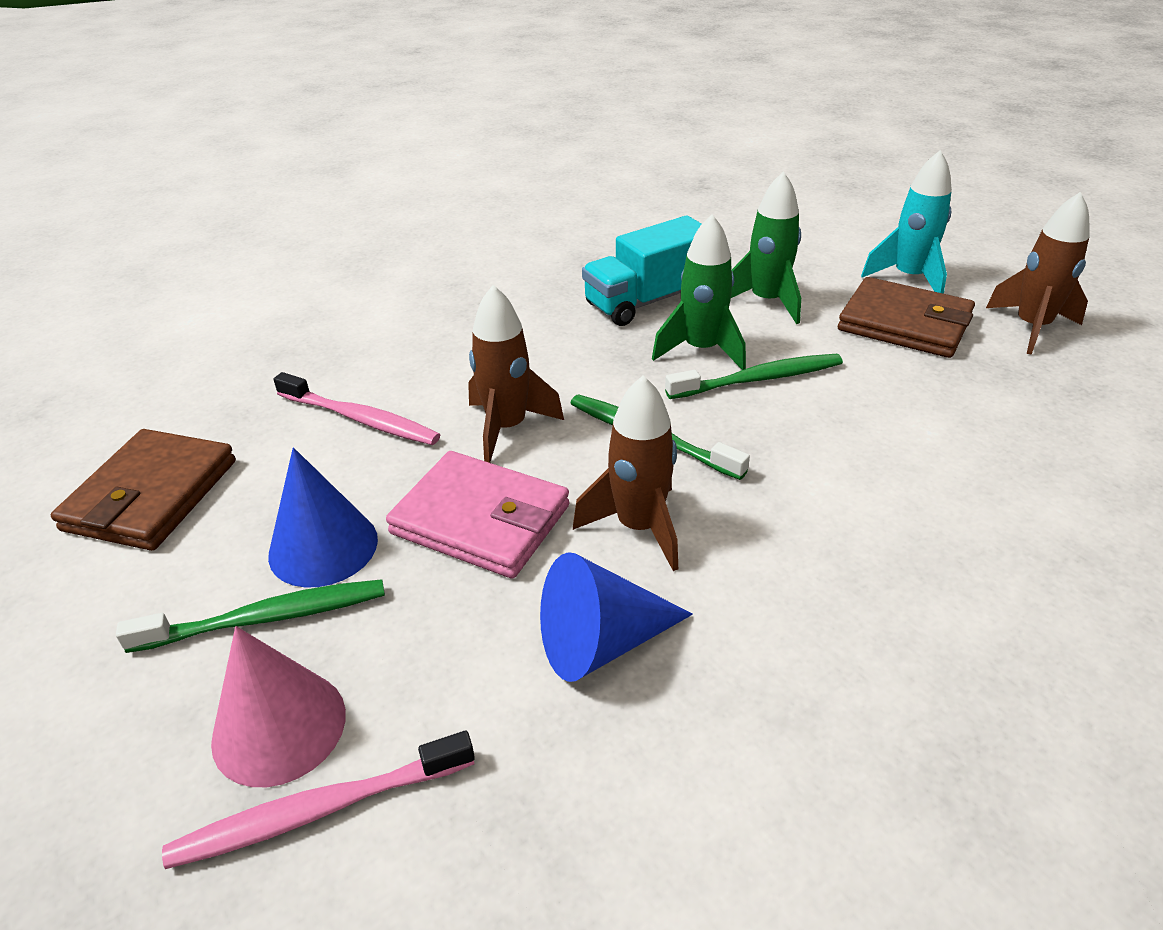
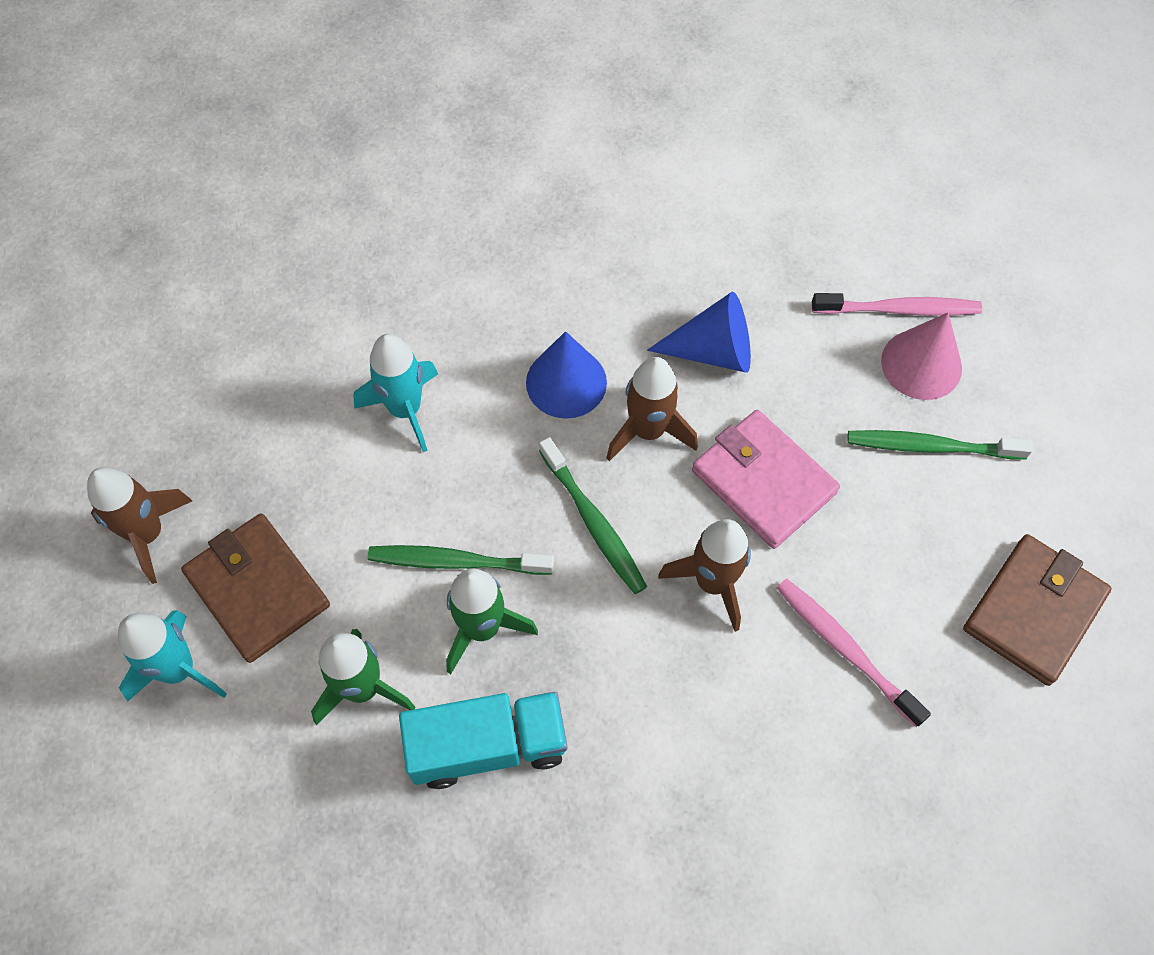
camera: 160 degrees left, 25 degrees up
(323, 547) = (888, 498): blue cone -> blue cone (566, 382)
(920, 467) = (405, 409): none -> turquoise rocket

